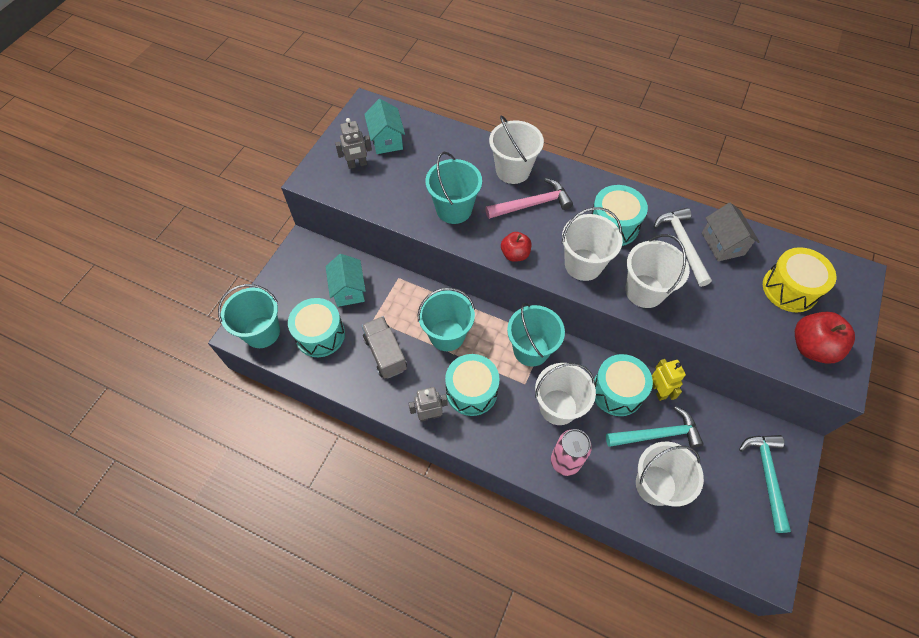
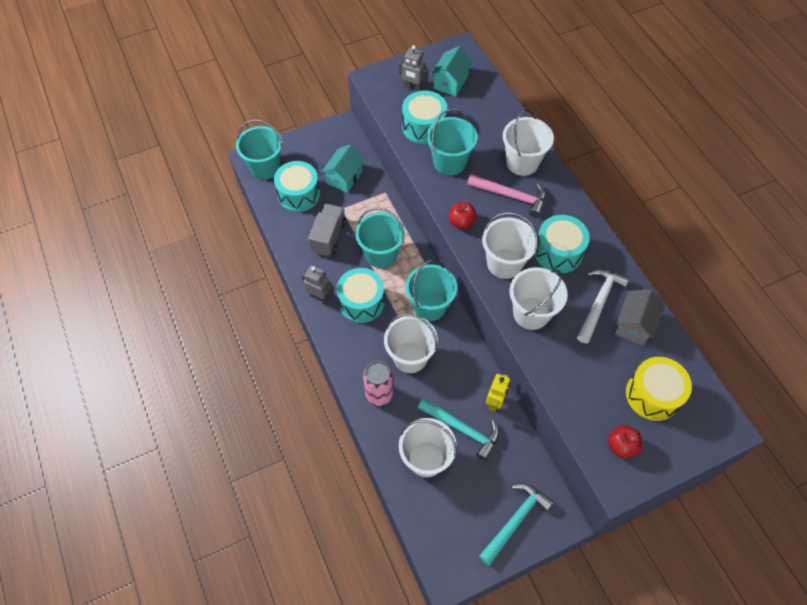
camera: 40 degrees right, 0 degrees up
(617, 391) = (463, 379): turquoise drum -> turquoise drum (424, 127)
(811, 347) = (621, 446): red apple -> red apple, size x0.64

